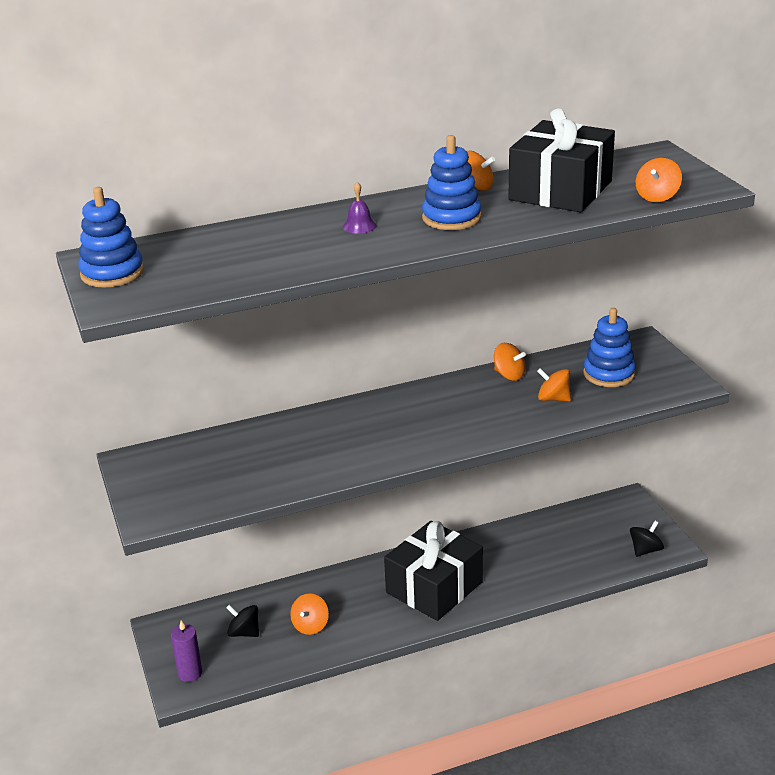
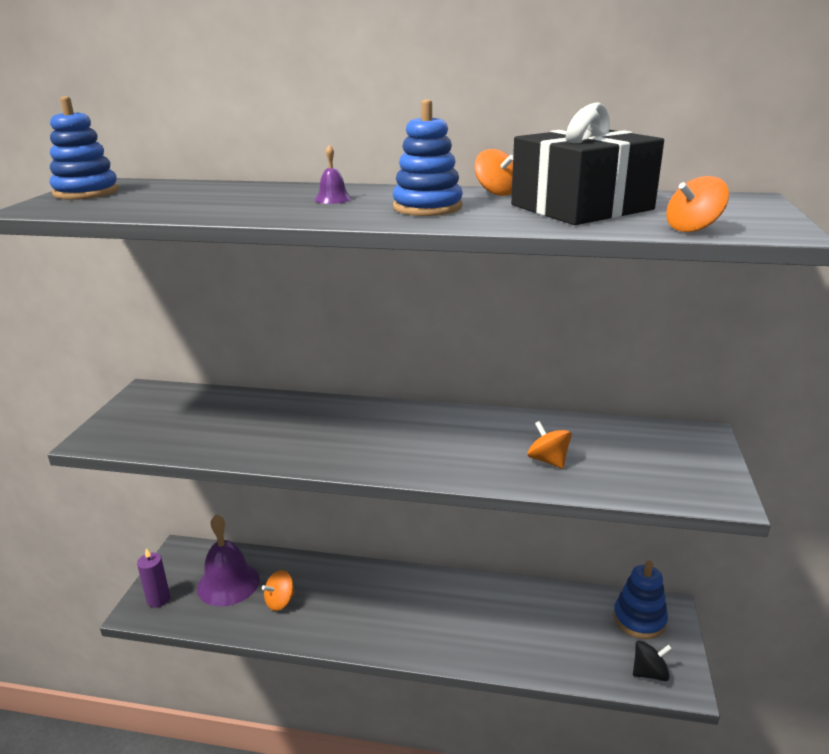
camera: 30 degrees right, 5 degrees down
(244, 632) = (228, 583): black spinning top -> purple bell
(434, 587) = (409, 615): black gift -> none
(509, 375) = (526, 424): orange spinning top -> none
(609, 374) = (634, 456): blue stacking toy -> blue stacking toy (639, 619)

